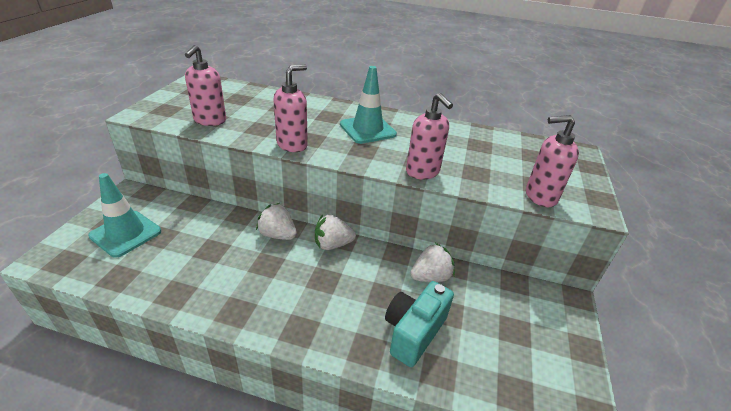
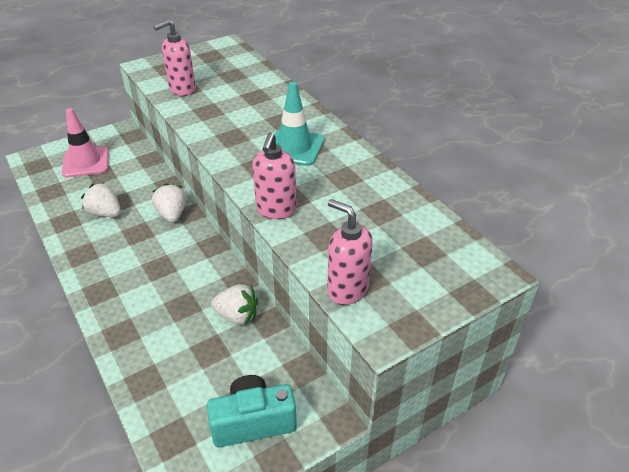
camera: 45 degrees right, 5 degrees up
(125, 233) = (86, 162): turquoise traffic cone -> pink traffic cone
(292, 145) = (210, 136): pink soap dispenser -> none
(332, 244) = (200, 244): white strawberry -> white strawberry (105, 213)
(414, 332) = (165, 345): turquoise camera -> turquoise camera (253, 422)

